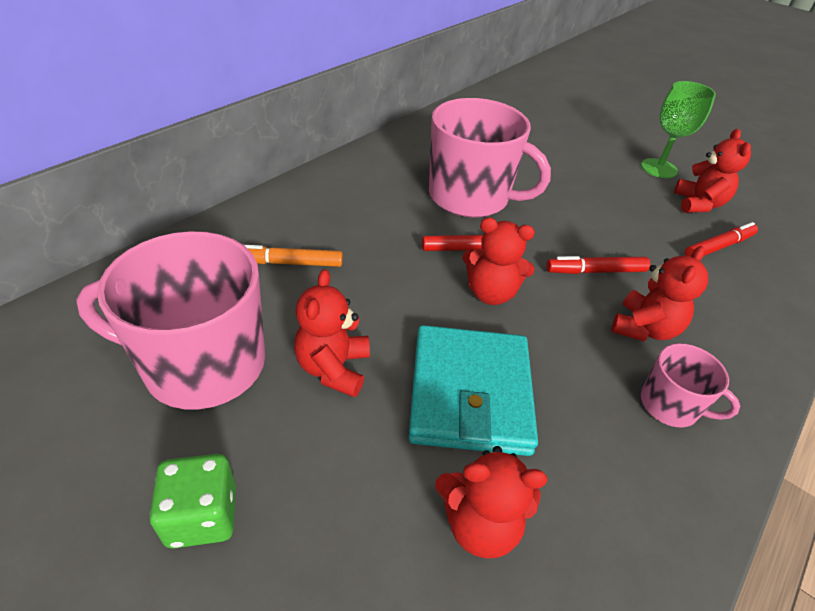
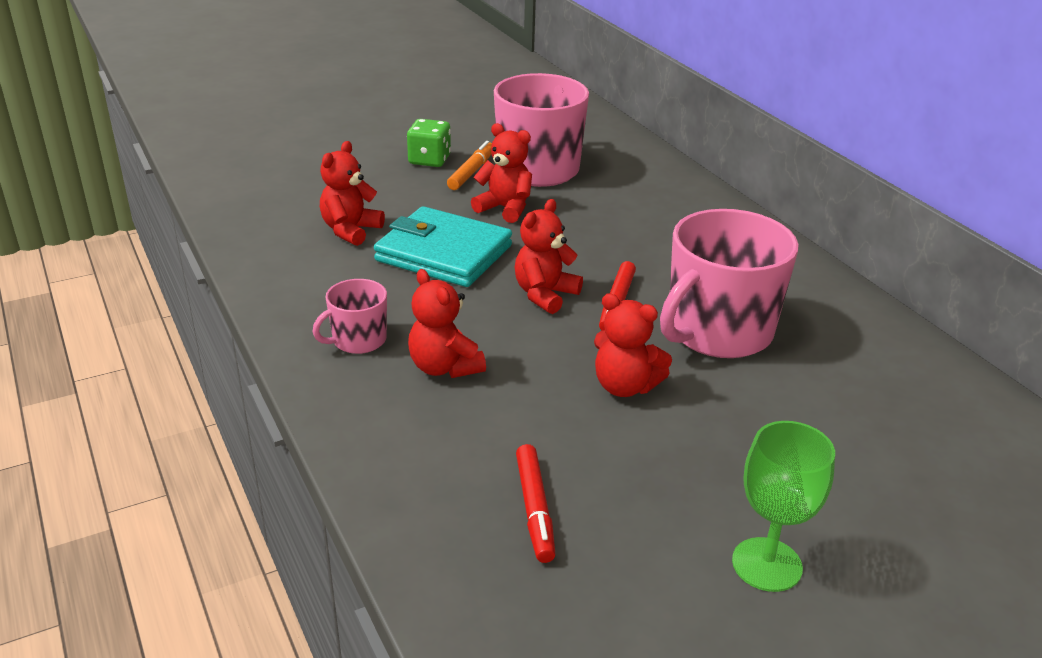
camera: 115 degrees right, 10 degrees down
(288, 263) = (635, 209): orange marker -> orange marker (471, 172)
(595, 271) = (542, 372): red marker -> none
(698, 204) = (643, 553): red teddy bear -> red teddy bear (625, 386)

